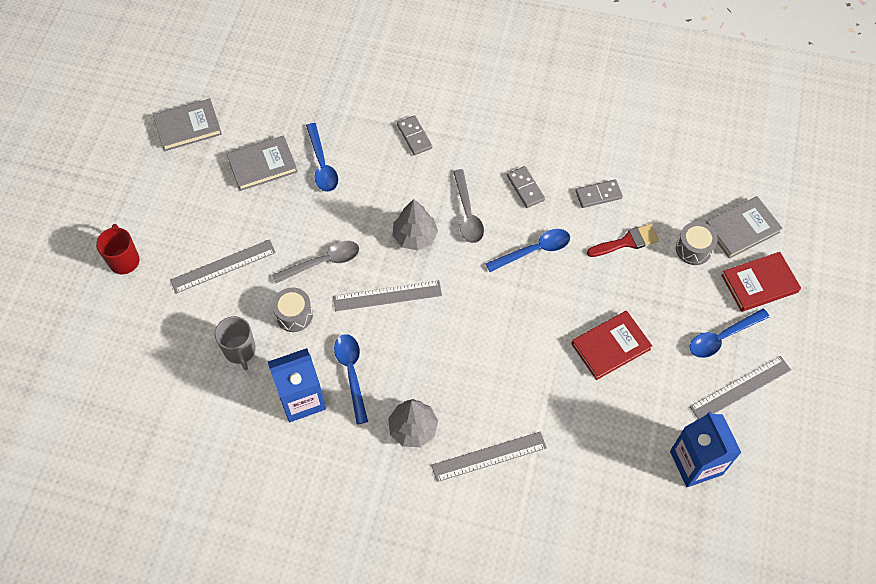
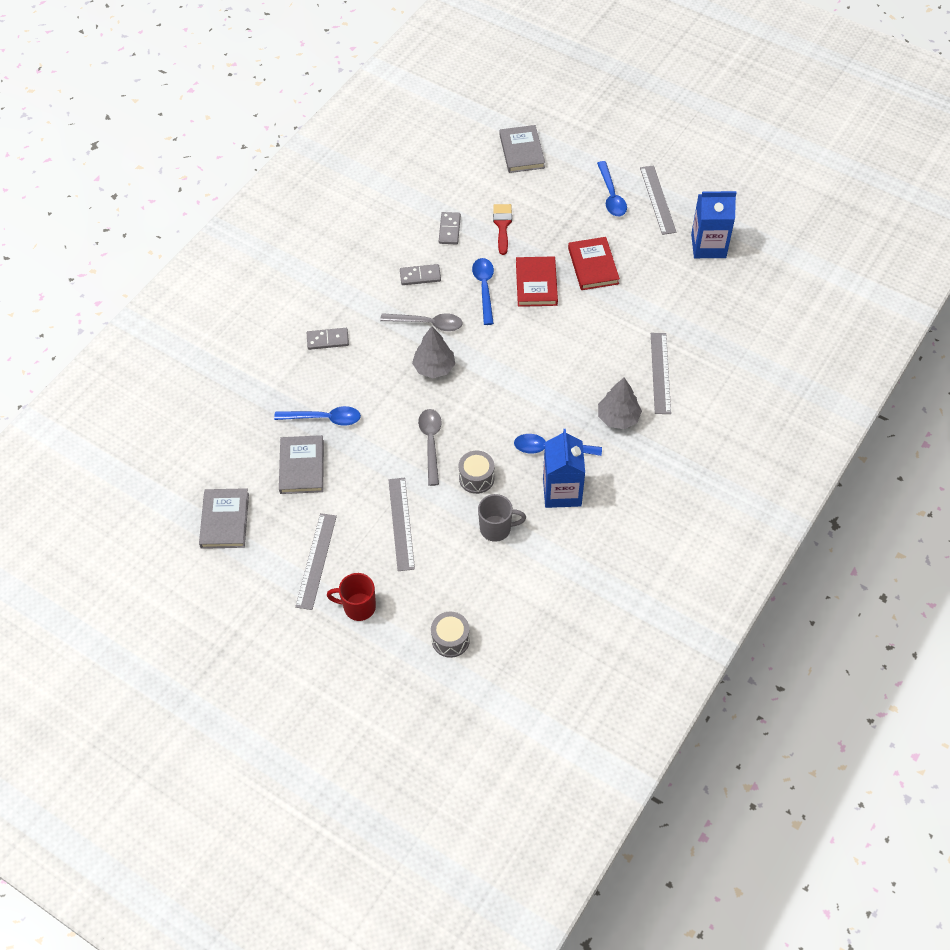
camera: 70 degrees left, 5 degrees down
(387, 296) = (485, 403): grey ruler -> grey ruler (316, 561)
(693, 249) = (527, 186): grey drum -> grey drum (450, 640)
(759, 283) = (574, 158): red book -> red book (536, 284)

